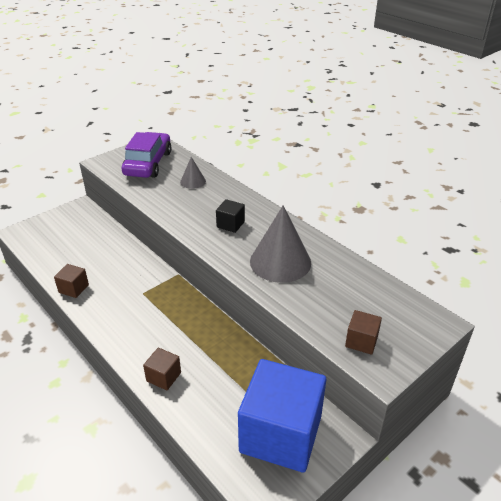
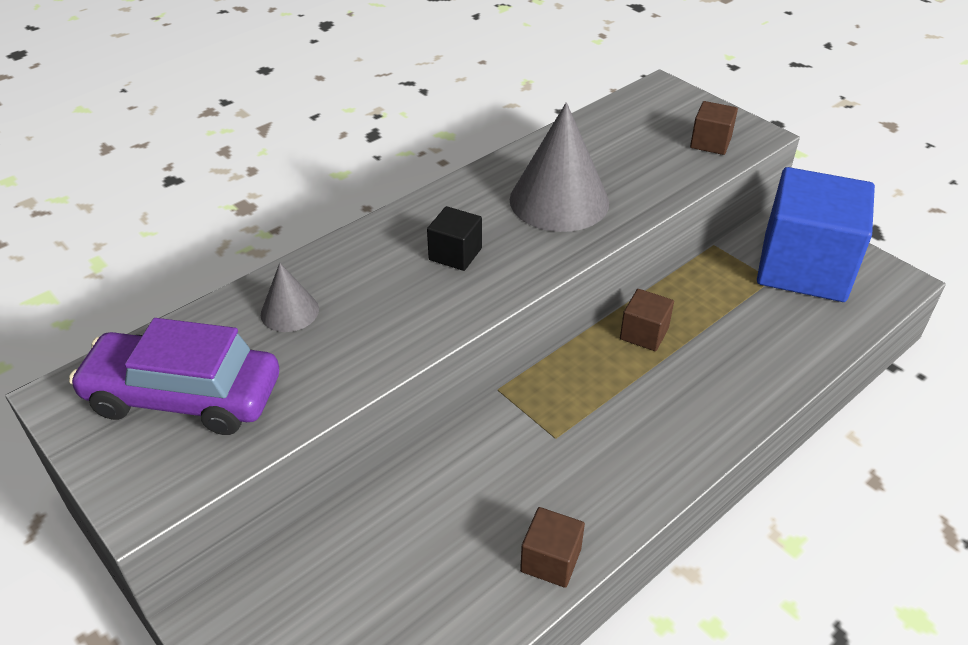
camera: 90 degrees left, 5 degrees up
(163, 377) = (747, 387): brown cube -> brown cube (644, 333)

